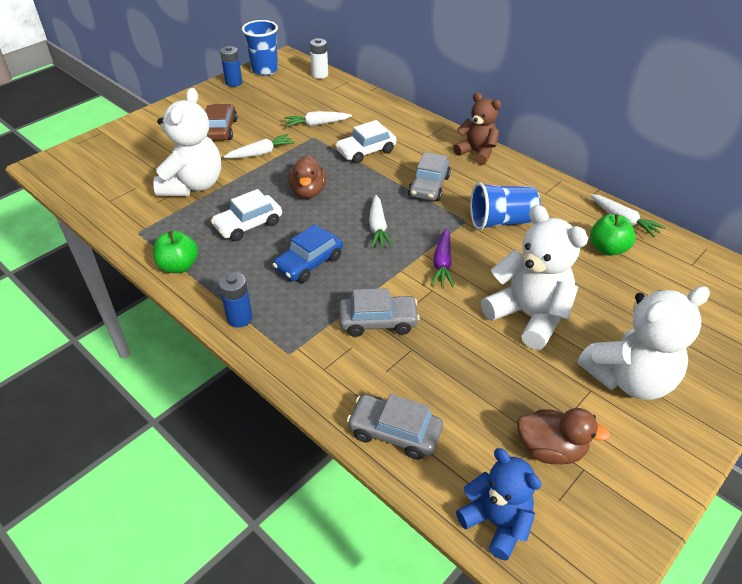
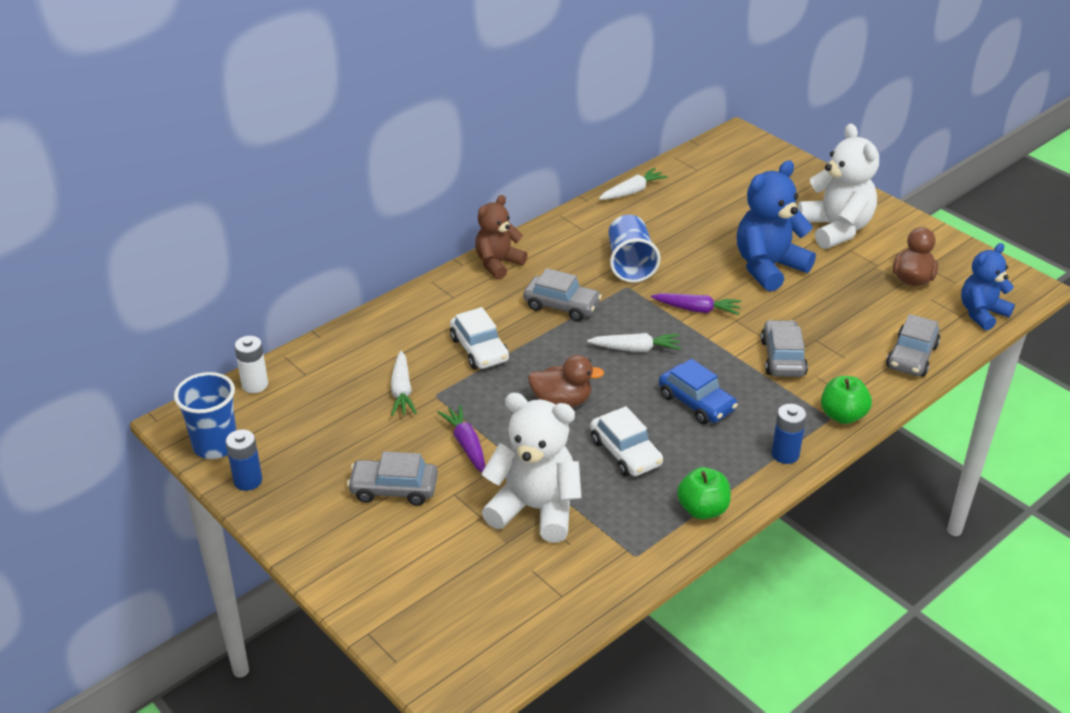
camera: 85 degrees left, 5 degrees down
(220, 130) = (394, 489): brown car -> grey car
(261, 153) = (466, 445): white carrot -> purple carrot
(528, 316) = (768, 267): white teddy bear -> blue teddy bear
(607, 249) = (675, 208): green apple -> green apple (842, 415)

